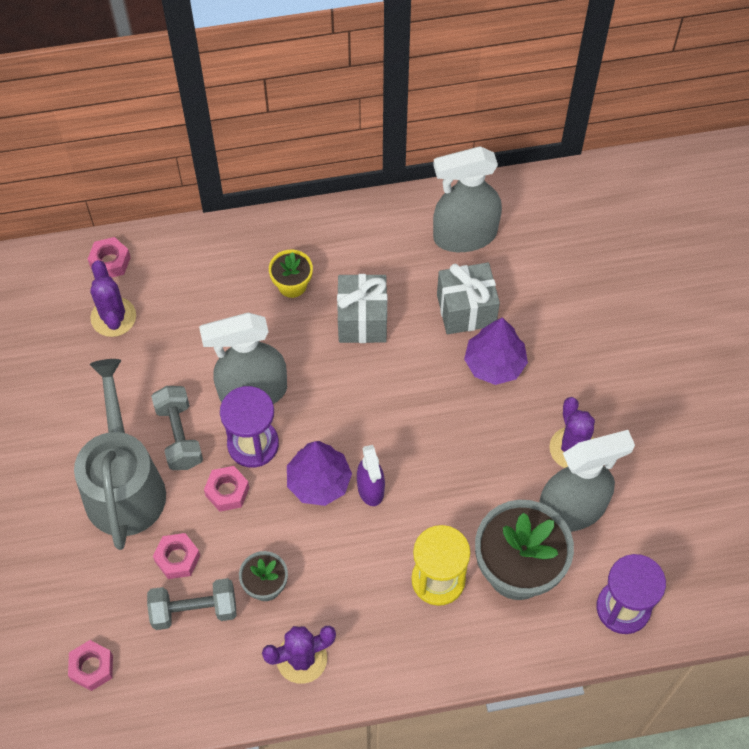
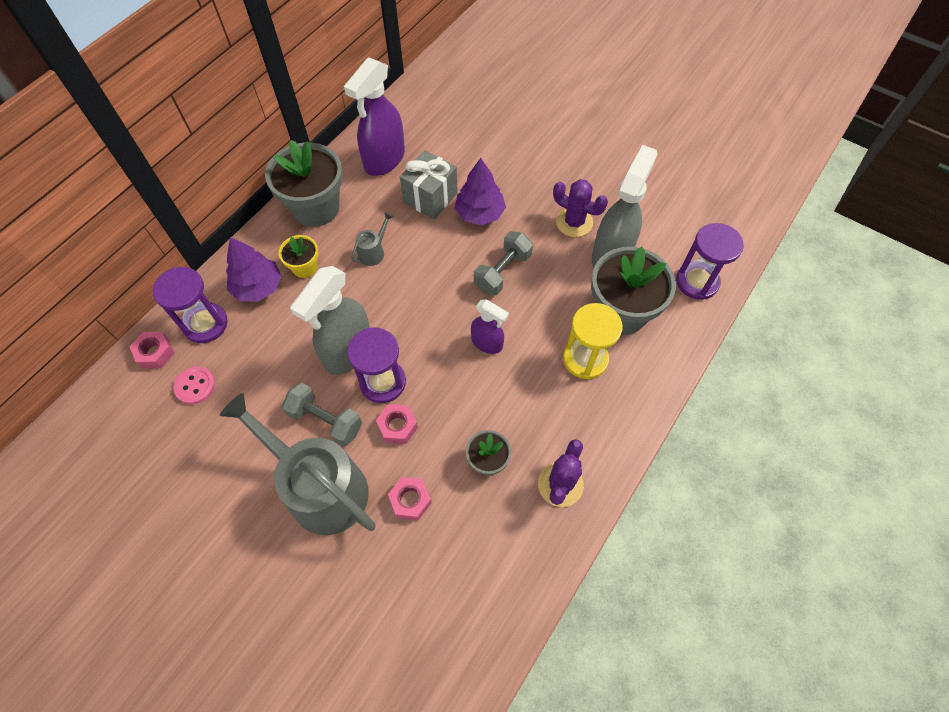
camera: 45 degrees left, 0 degrees up
(92, 667) = (429, 634): pink nut -> none
(113, 317) = (195, 386): purple cactus -> pink button
(168, 269) = (205, 324): none -> purple hourglass
(194, 610) = (458, 523): grey dumbbell -> grey dumbbell (502, 272)
(319, 482) = (450, 367): purple tree -> purple tree (258, 287)
(356, 234) = (316, 208): none -> grey flower pot
(362, 320) = (373, 252): grey gift -> grey watering can
(464, 236) = (384, 160): grey spray bottle -> purple spray bottle

